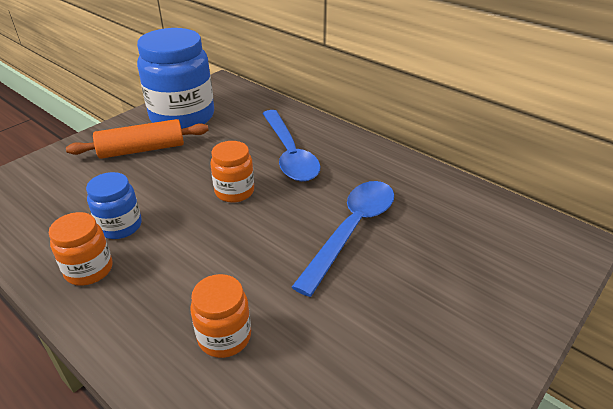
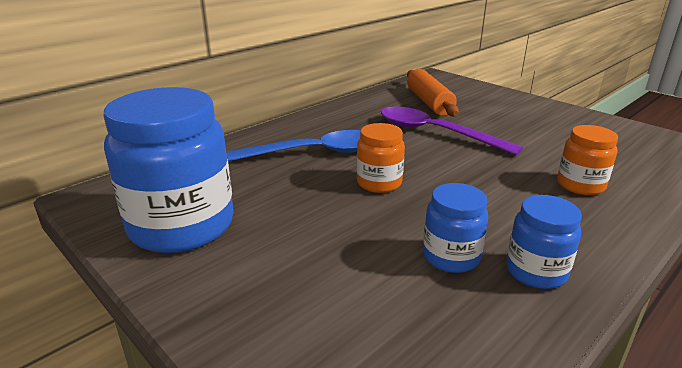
camera: 85 degrees left, 10 degrees down
(89, 270) = (536, 271): orange jar -> blue jar
(142, 150) = (266, 257): orange rolling pin -> orange rolling pin (429, 102)
(352, 230) = (435, 133): blue spoon -> purple spoon

